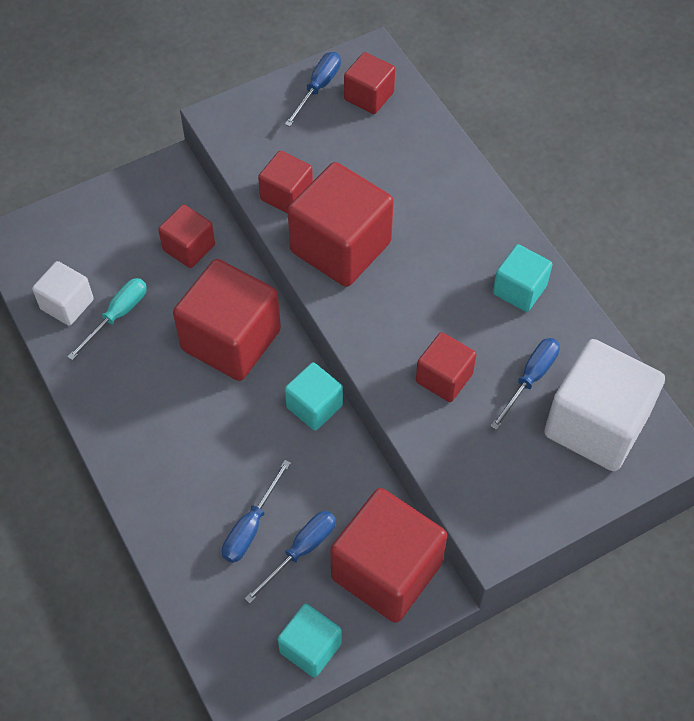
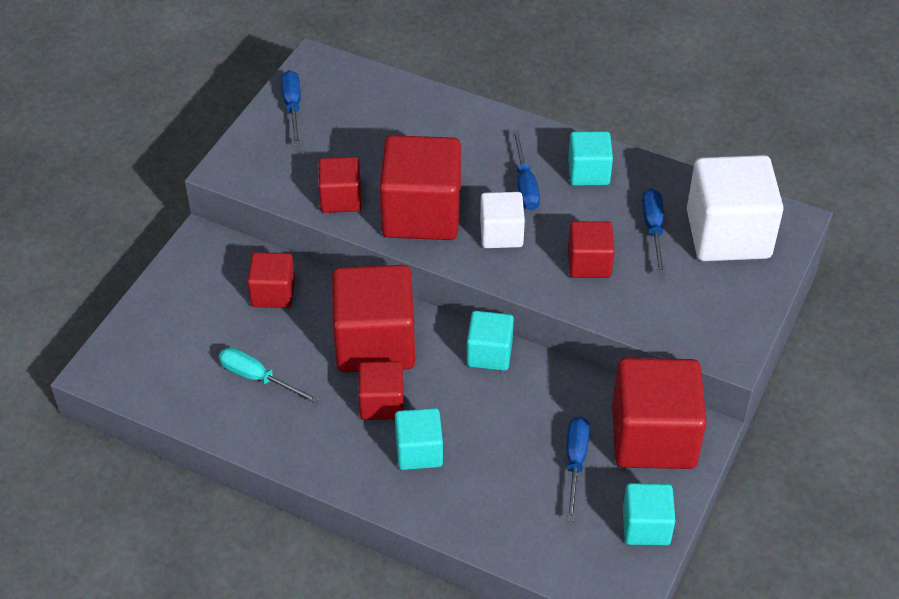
camera: 35 degrees left, 10 degrees down
(67, 304) = (203, 394): white cube -> white cube (501, 234)
(117, 315) = (258, 378): turquoise screwdriver -> turquoise screwdriver turned 60 degrees counterclockwise
(186, 458) = (419, 451): none -> turquoise cube
(251, 526) = (519, 469): blue screwdriver -> blue screwdriver (525, 185)
(369, 96) = (341, 93): red cube -> red cube (382, 403)

